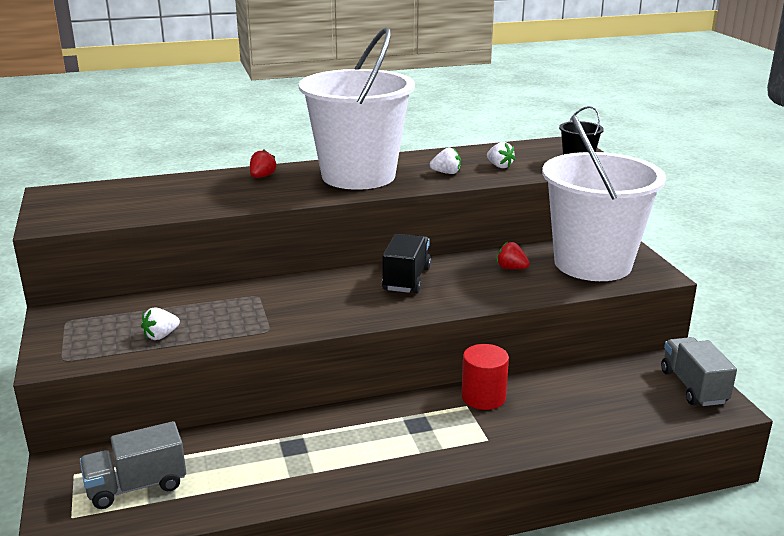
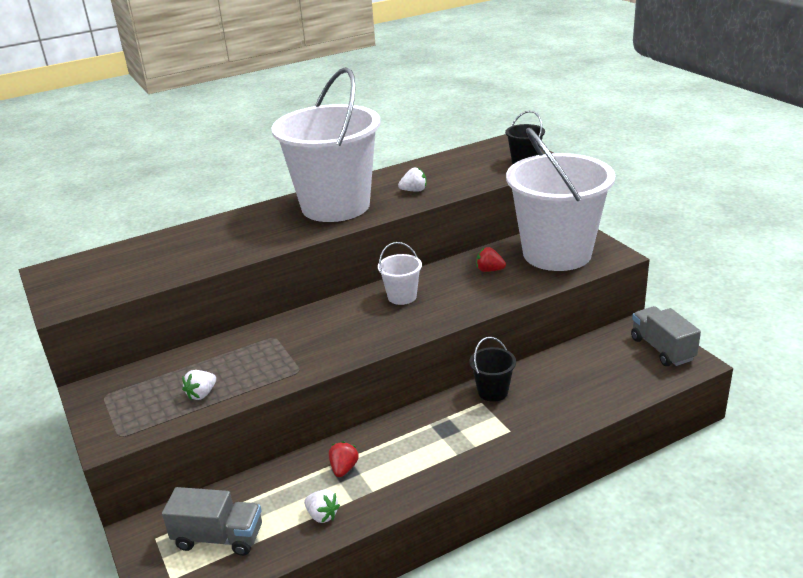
camera: 10 degrees left, 5 degrees up
(137, 486) = (219, 537): grey truck -> grey truck turned 135 degrees counterclockwise
(262, 176) = (246, 221): red strawberry -> red strawberry (344, 468)
(406, 279) = (402, 296): black truck -> white bucket
(483, 397) = (493, 391): red cylinder -> black bucket
(499, 166) = (458, 176): white strawberry -> white strawberry (322, 515)

